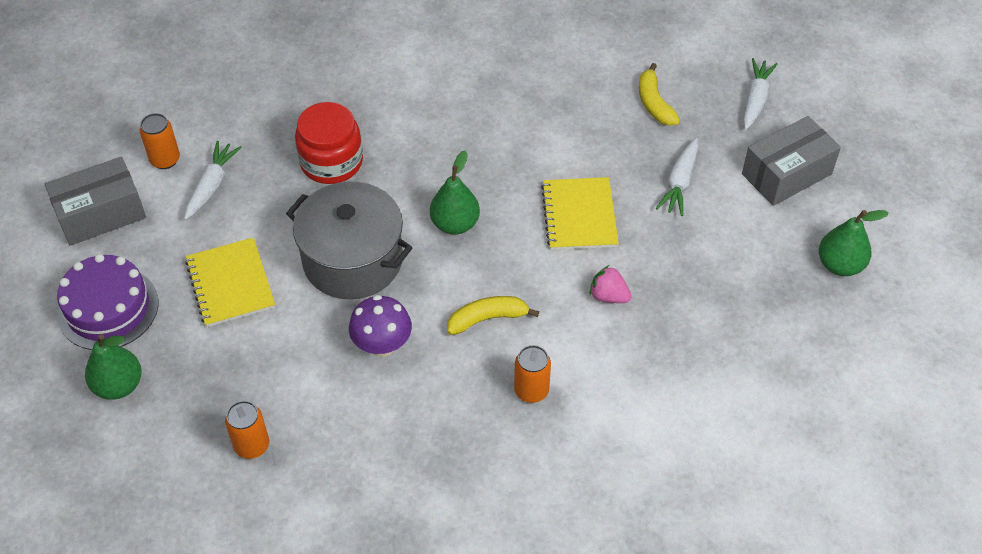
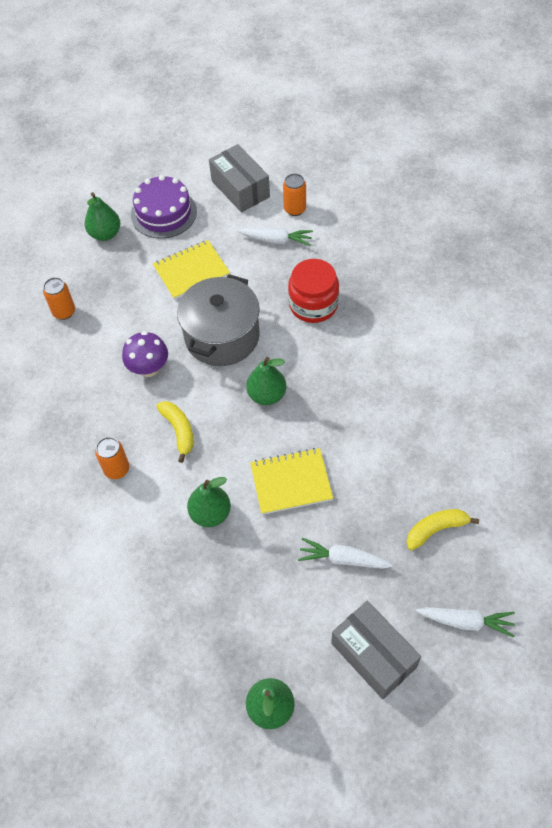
camera: 85 degrees right, 5 degrees up
(608, 296) = (210, 513): pink strawberry -> green pear

